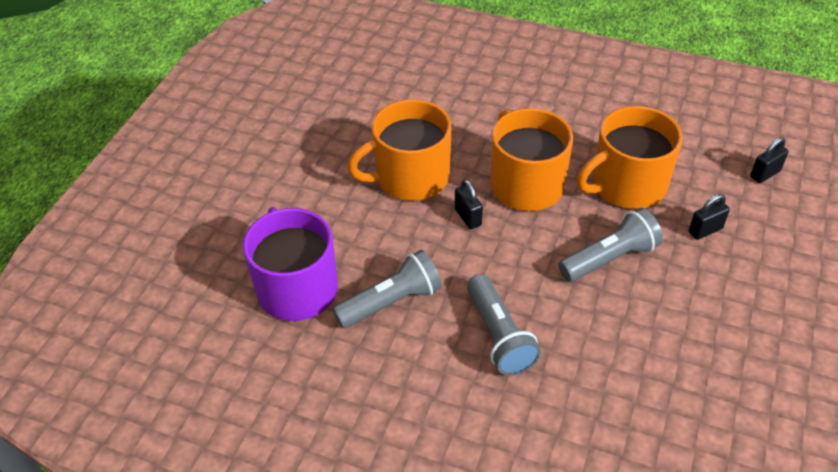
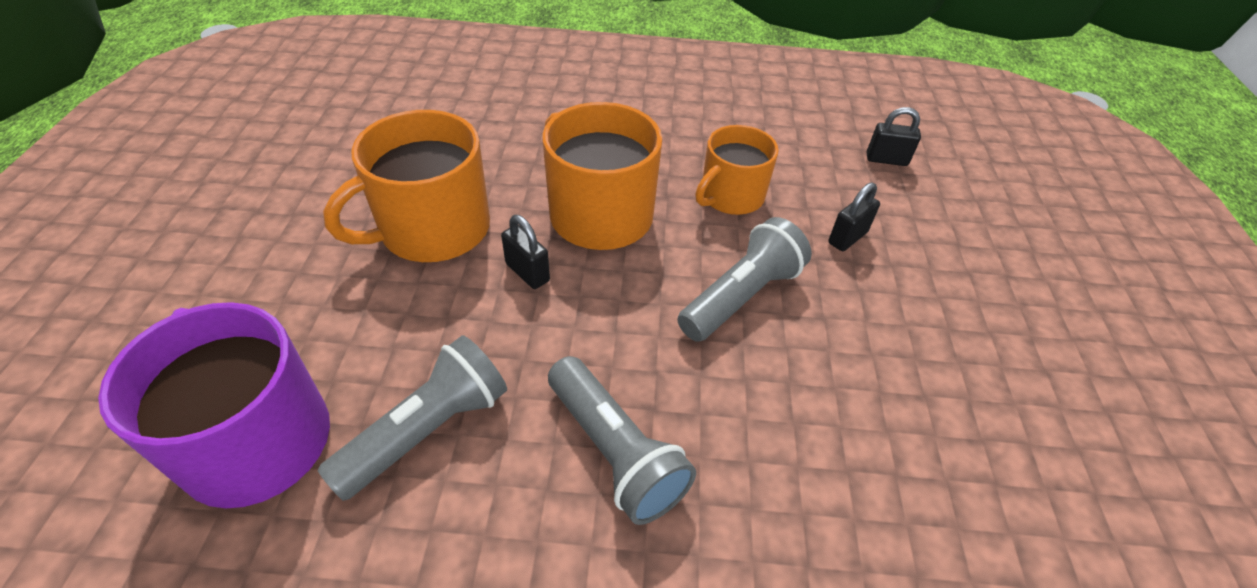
camera: 20 degrees left, 0 degrees up
(627, 185) = (730, 196): orange mug -> orange mug, size x0.65
(765, 174) = (886, 159): black padlock -> black padlock turned 60 degrees clockwise

